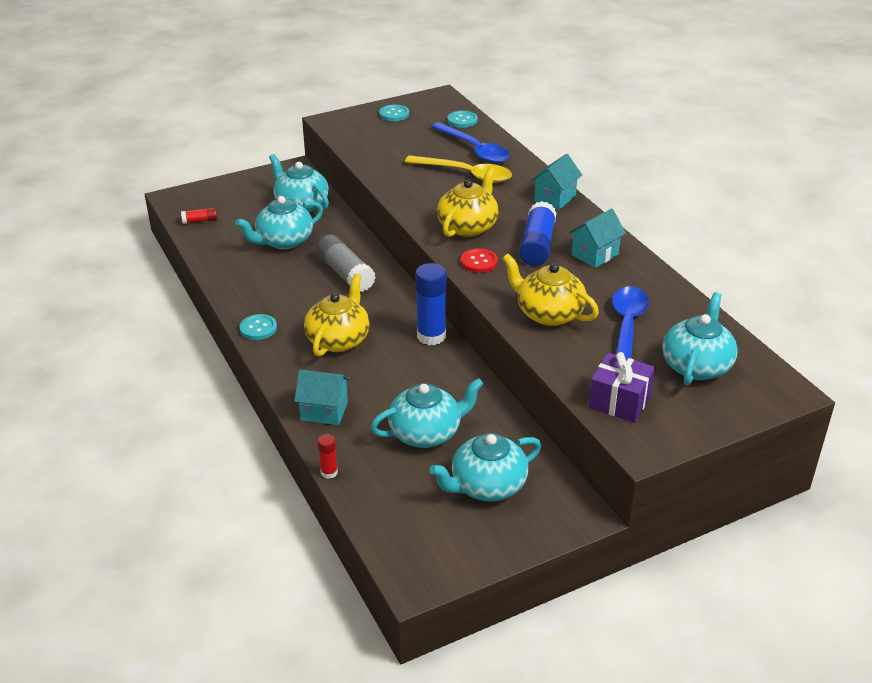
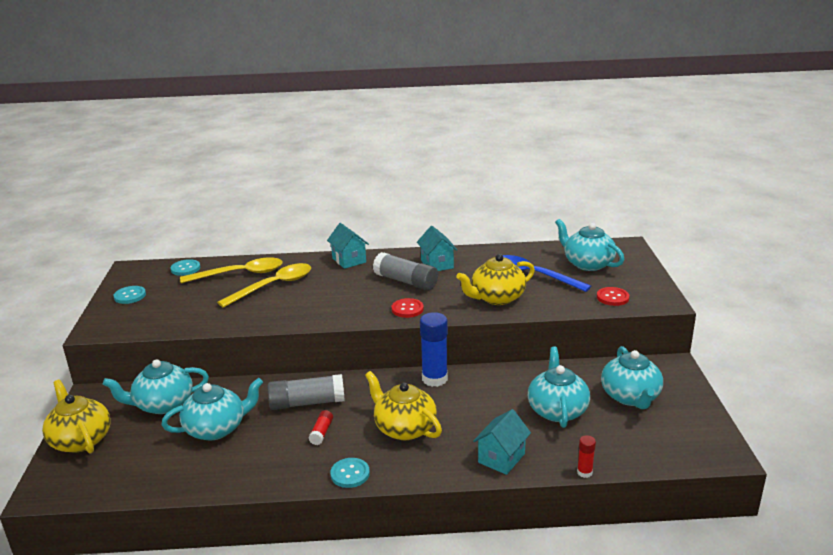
camera: 65 degrees left, 10 degrees down
(200, 221) = (115, 480): red glue stick -> red glue stick (321, 432)
(284, 241) = (216, 428): turquoise teapot -> turquoise teapot turned 105 degrees counterclockwise
(468, 226) = (353, 302): yellow teapot -> yellow teapot (80, 440)
(474, 150) = (240, 274): blue spoon -> yellow spoon
(537, 245) = (406, 281): blue glue stick -> grey glue stick
(619, 401) = (612, 297): purple gift -> red button

